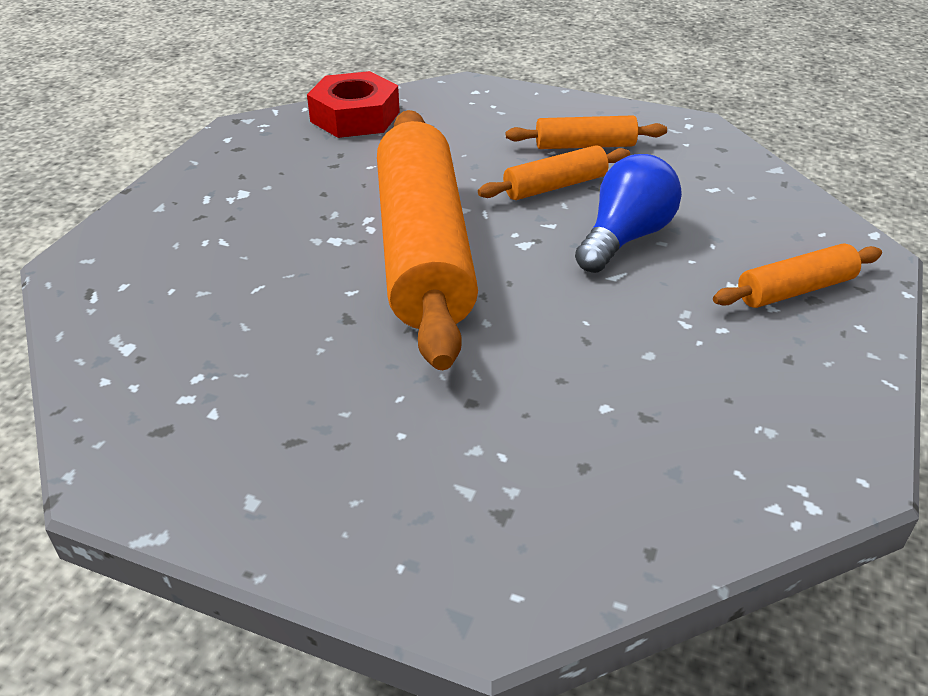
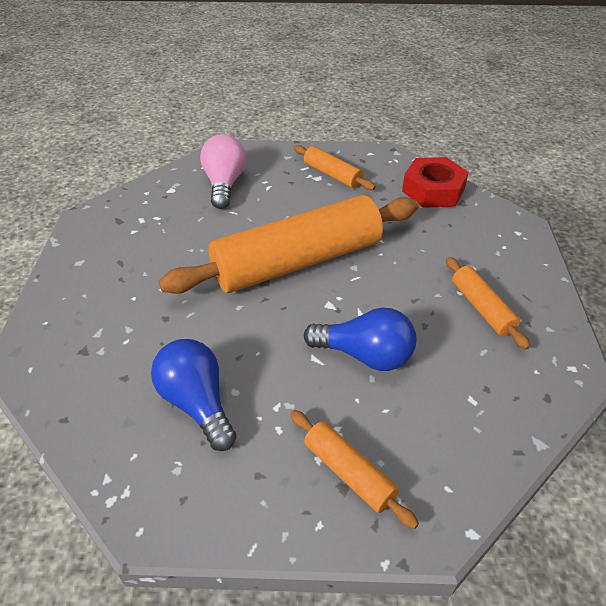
camera: 70 degrees right, 5 degrees up
(172, 283) = (224, 184): none -> pink light bulb
(555, 186) = (411, 304): orange rolling pin -> orange rolling pin (332, 175)
(660, 393) = (197, 403): none -> blue light bulb

